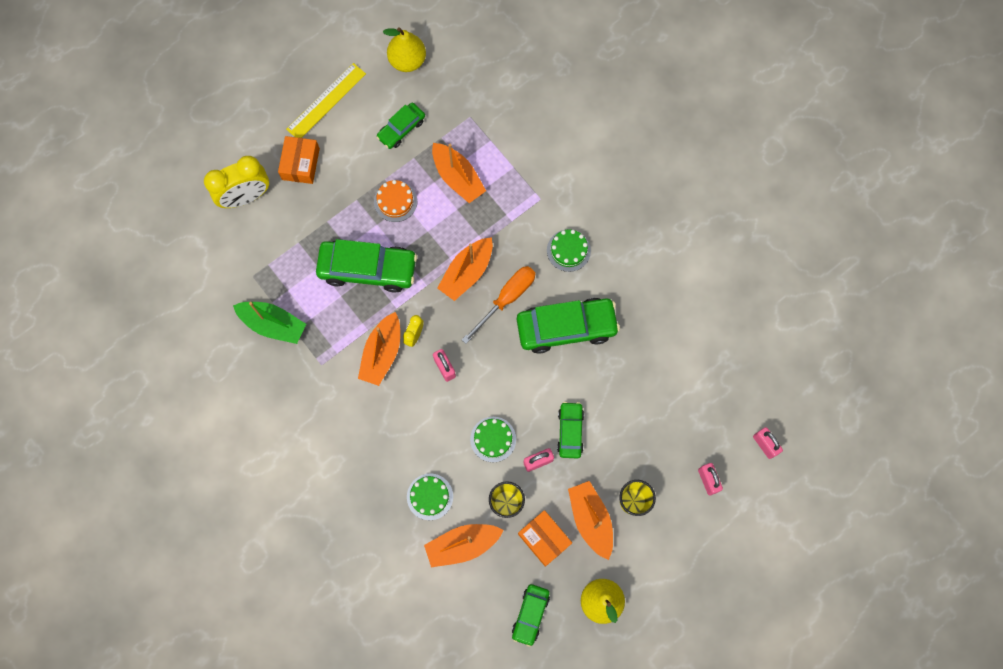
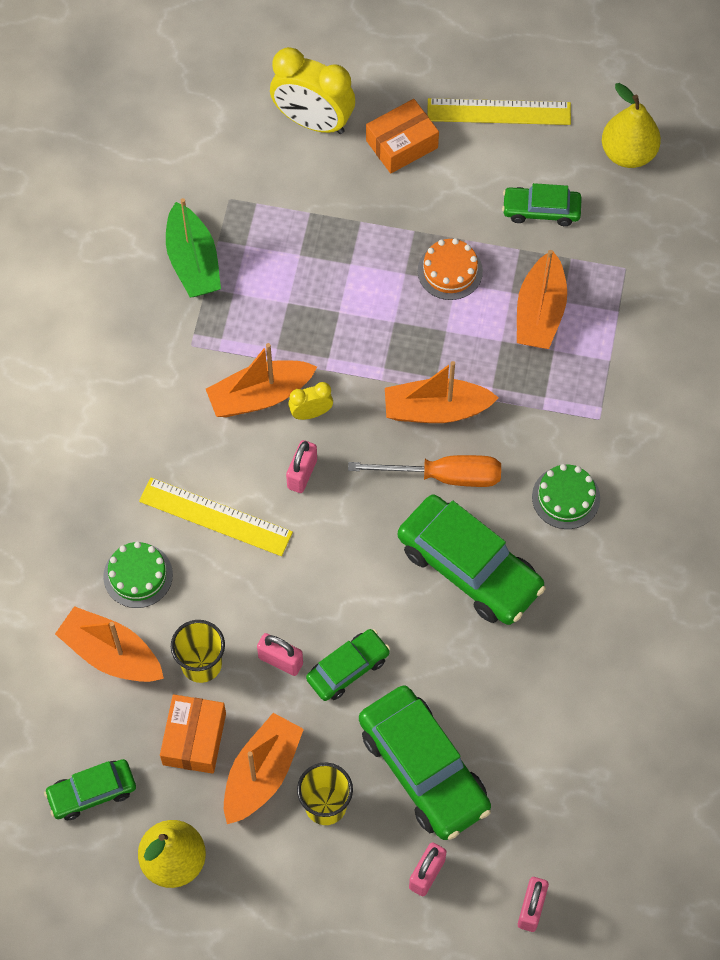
camera: 50 degrees right, 10 degrees down
(368, 269) = (344, 305): green car -> green car (423, 769)
(431, 431) = (215, 517): none -> yellow ruler
(493, 439) = (264, 591): green cake -> none

